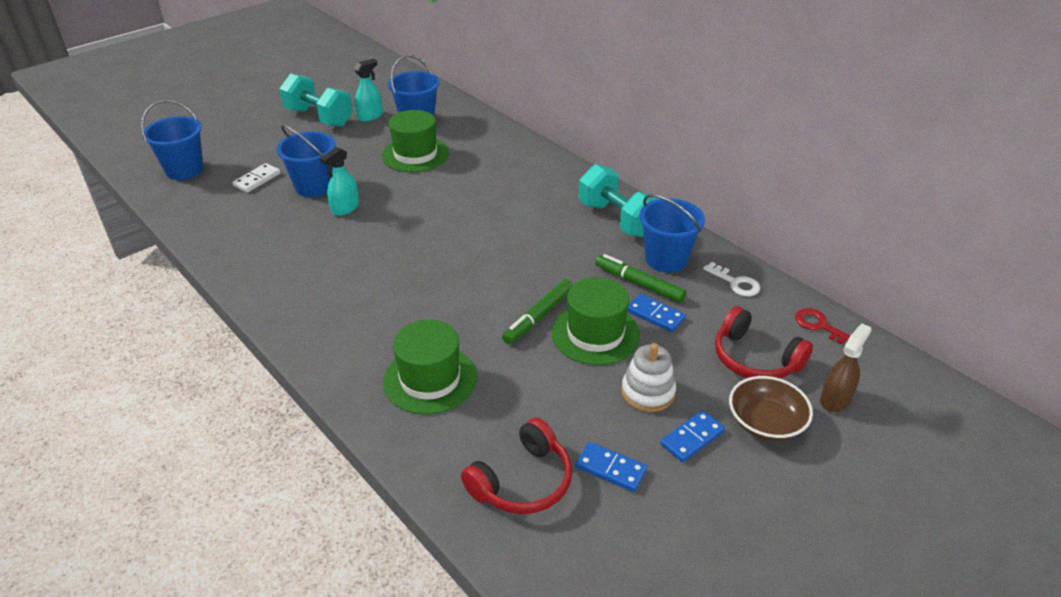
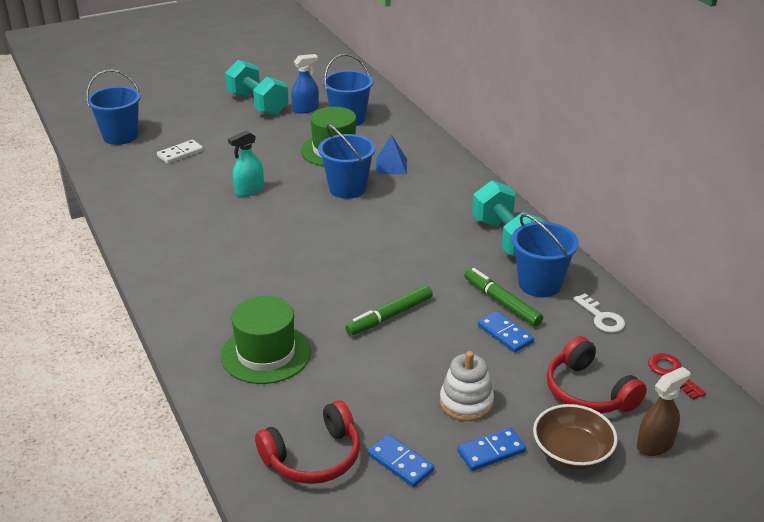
camera: 15 degrees right, 5 degrees down
(314, 186) = (228, 167): blue bucket -> blue bucket (347, 188)
(370, 116) = (305, 109): turquoise spray bottle -> blue spray bottle
(478, 162) = (391, 166): none -> blue pyramid
(595, 334) = (438, 341): green hat -> none

